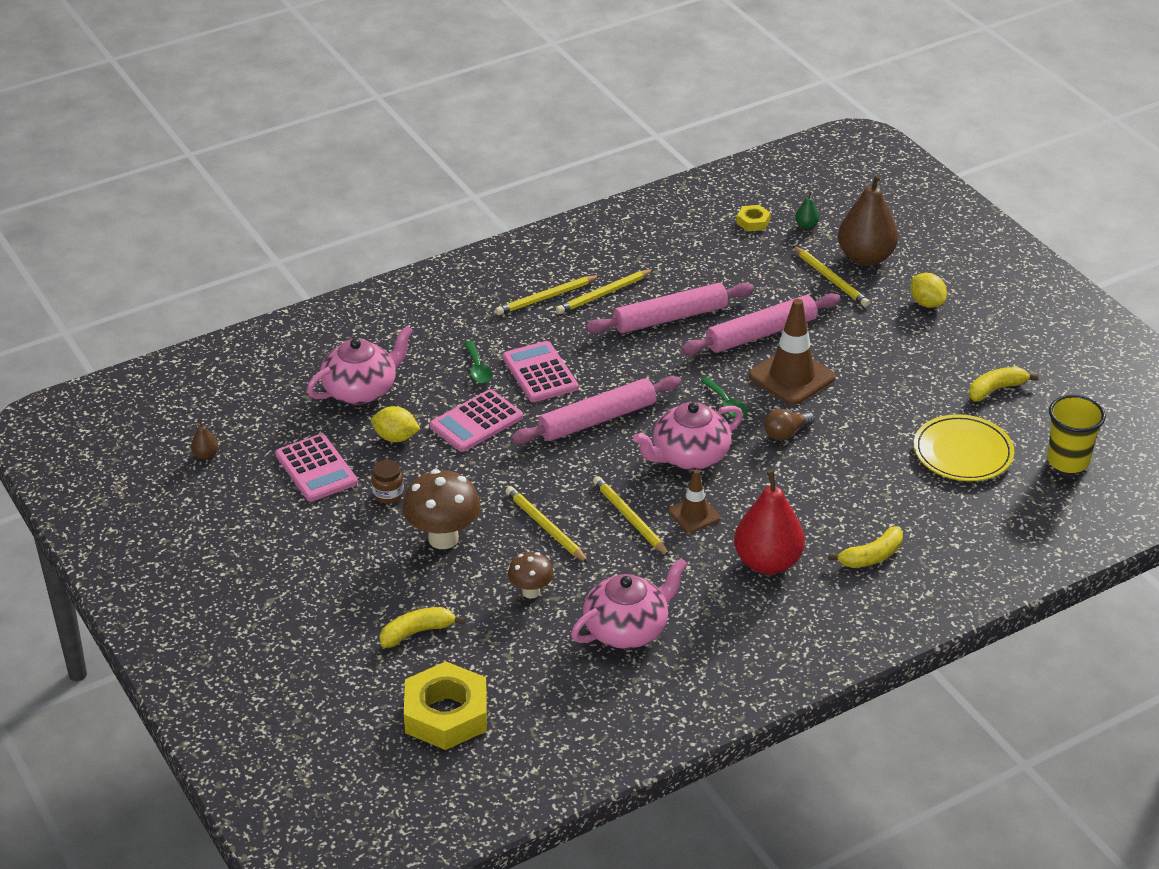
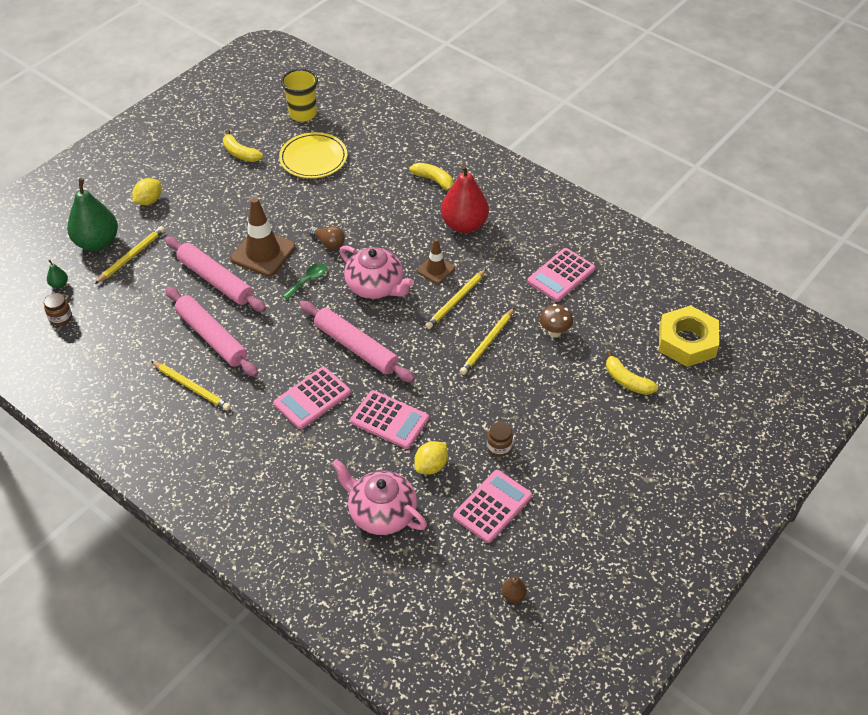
camera: 110 degrees left, 10 degrees up
(396, 437) = (431, 466): yellow lemon -> yellow lemon turned 45 degrees clockwise
(443, 538) = (529, 397): brown mushroom -> none
(477, 368) = (322, 441): green spoon -> none
(546, 298) = (208, 424): yellow pencil -> none
(627, 629) = (561, 275): pink teapot -> pink calculator
(753, 222) = (60, 318): yellow nut -> brown jar
(865, 257) = (97, 242): brown pear -> green pear

